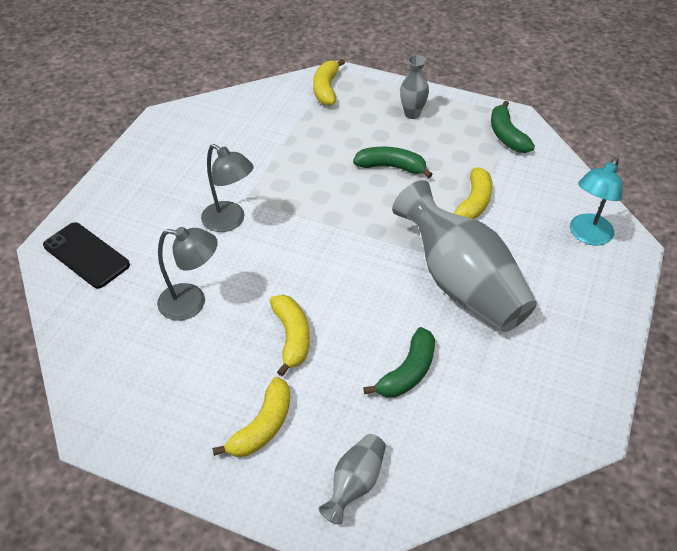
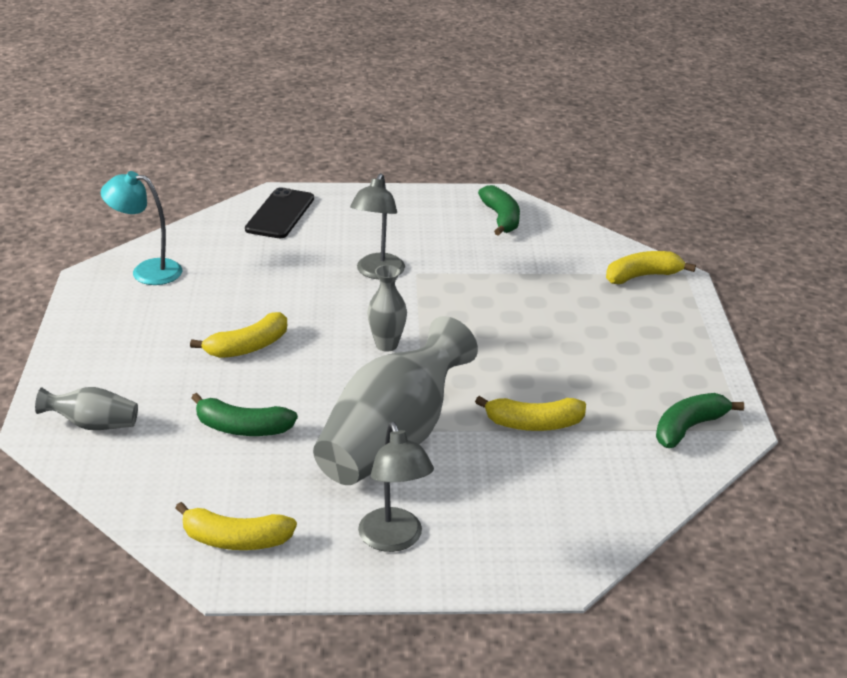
camera: 65 degrees right, 15 degrees down
(192, 303) = (257, 282): grey lamp -> grey lamp (394, 540)
(262, 426) = (134, 357): yellow banana -> yellow banana (235, 540)
(391, 167) = (546, 351): green banana -> green banana (501, 218)
(412, 114) = (658, 345): grey vase -> grey vase (386, 345)
(587, 235) = (549, 529): turquoise lamp -> turquoise lamp (147, 271)

